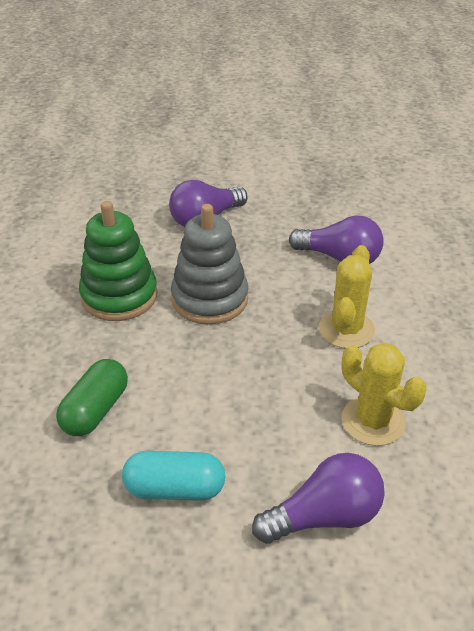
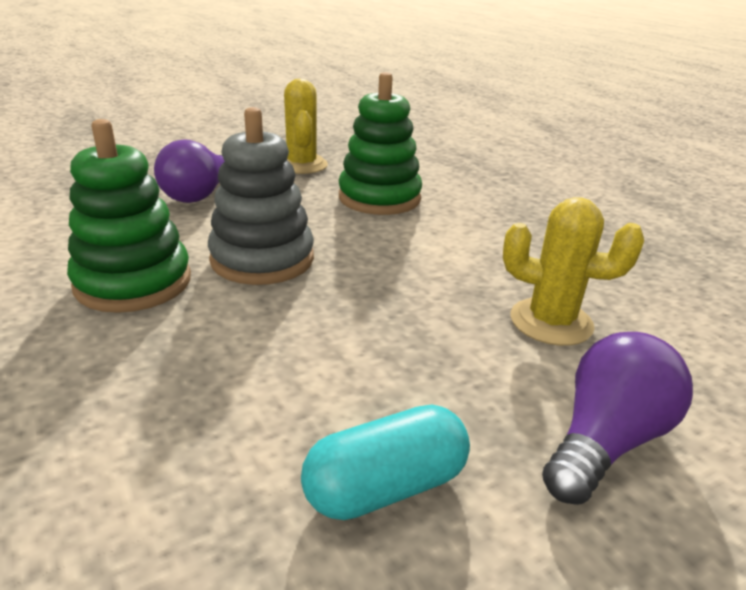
camera: 30 degrees left, 10 degrees down
(95, 410) = (181, 424): green capsule -> none
(340, 258) = (379, 198): purple light bulb -> green stacking toy
(346, 330) = (442, 251): yellow cactus -> yellow cactus (301, 165)

